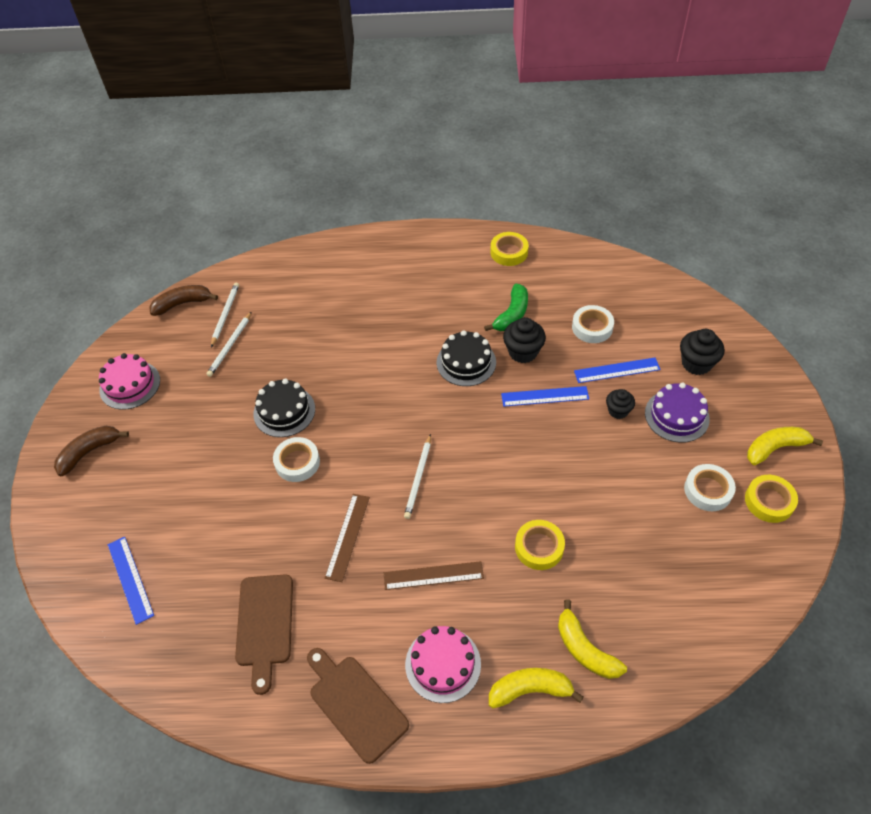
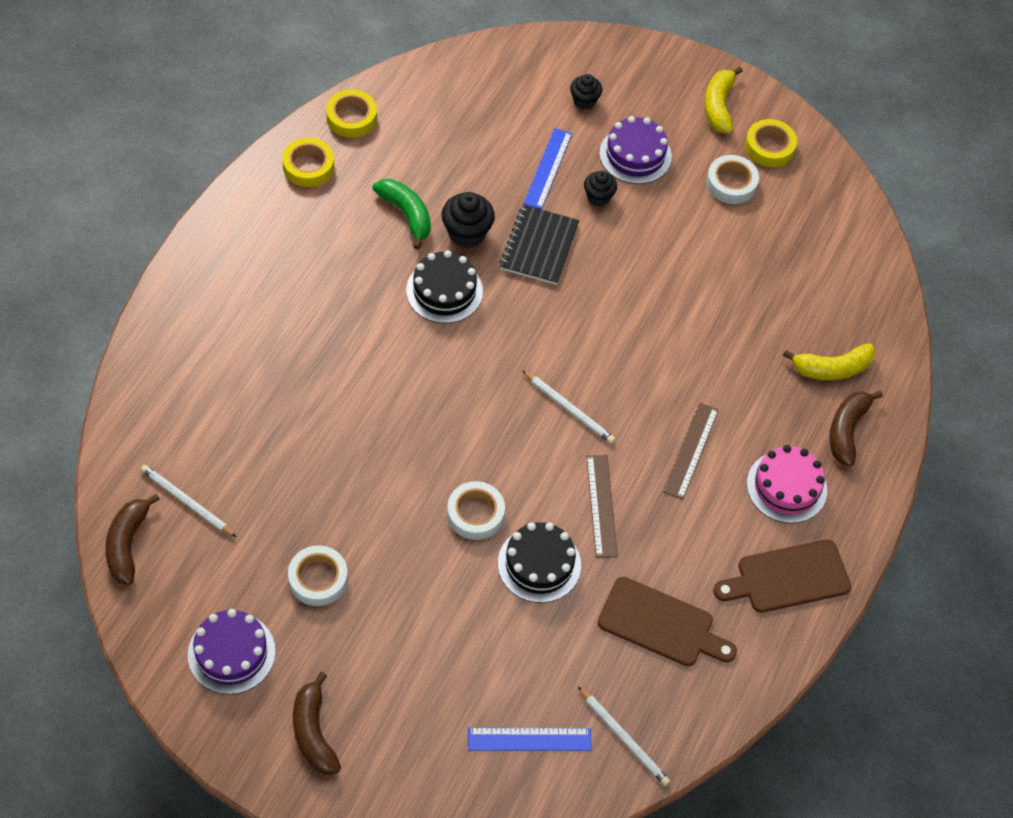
camera: 70 degrees left, 5 degrees up
(130, 385) = (231, 653): pink cake -> purple cake
(230, 346) = (246, 516): white pencil -> white pencil (624, 738)
(284, 411) = (392, 498): black cake -> black cake (539, 564)
(347, 536) = (601, 506): brown ruler -> brown ruler turned 45 degrees clockwise
(530, 690) = (846, 430): yellow banana -> brown banana
(539, 547) = (711, 348): yellow tape -> yellow tape (351, 118)
(545, 396) = (539, 246): blue ruler -> black notebook
(592, 327) = (477, 156): white tape -> white tape (318, 579)
(696, 363) = (584, 101): black cupcake -> black cupcake, size x0.64

